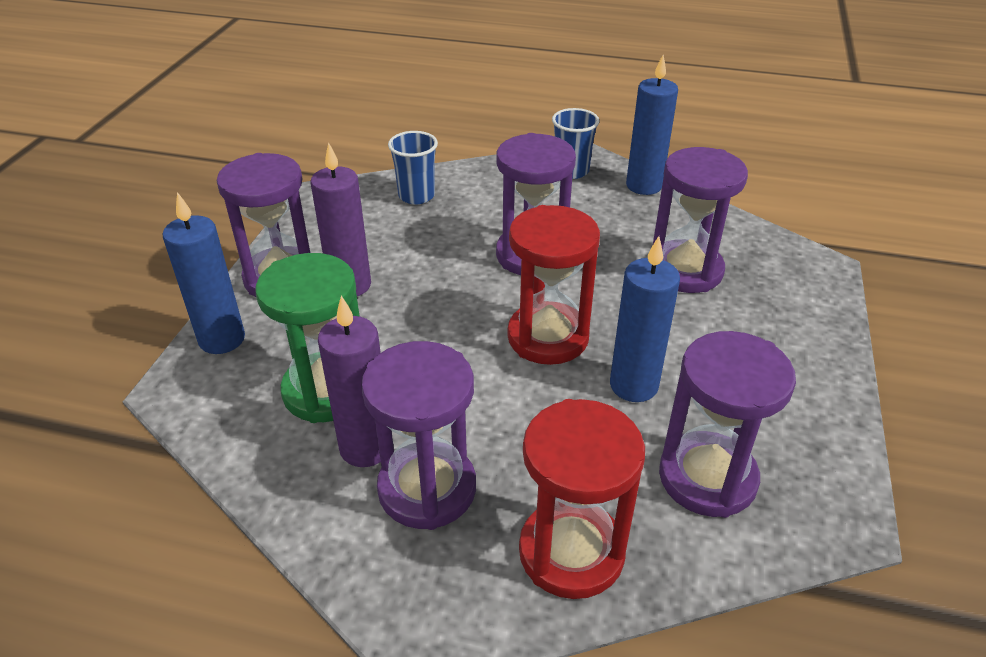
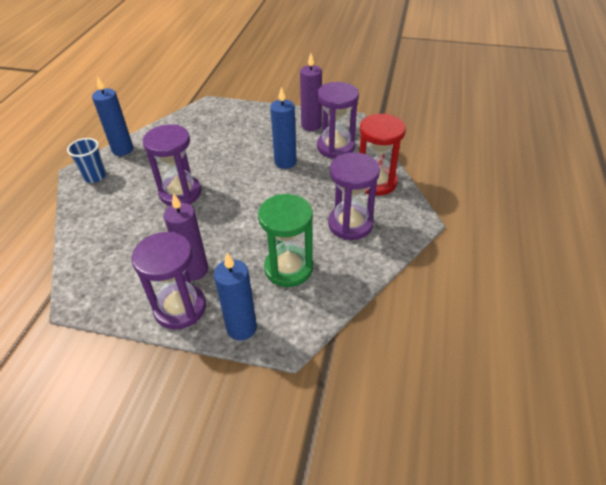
camera: 90 degrees left, 5 degrees up
(366, 447) = (328, 247): purple candle -> purple candle (311, 125)
(416, 196) = (98, 247): blue cup -> none
(548, 337) = (251, 187): red hourglass -> none
(685, 270) = (205, 142): purple hourglass -> none

